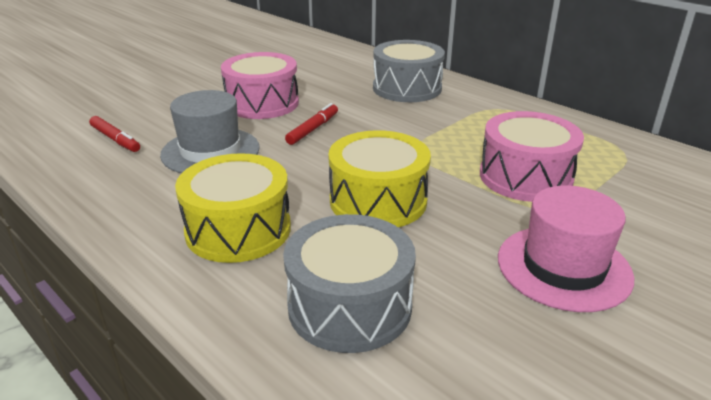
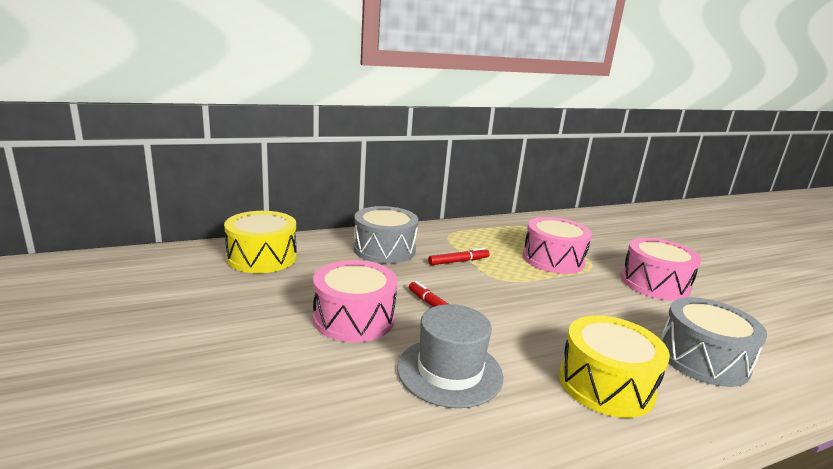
camera: 70 degrees left, 10 degrees down
(115, 139) = (373, 439): red marker -> red marker (458, 261)
(378, 201) = (572, 313): yellow drum -> yellow drum (262, 257)
(563, 267) = (654, 283): pink hat -> pink drum

